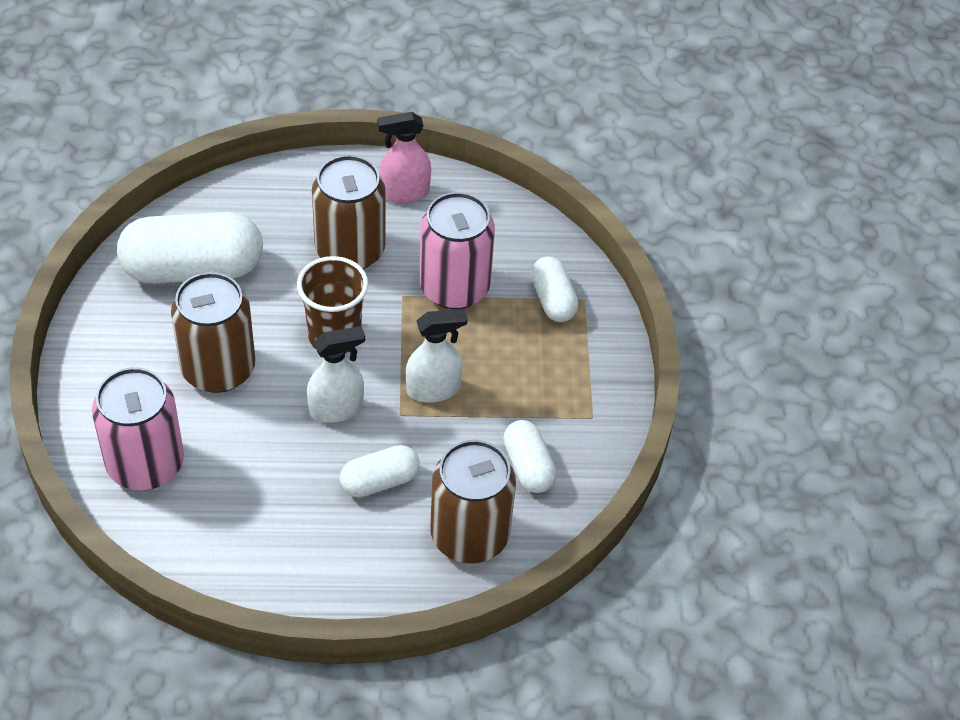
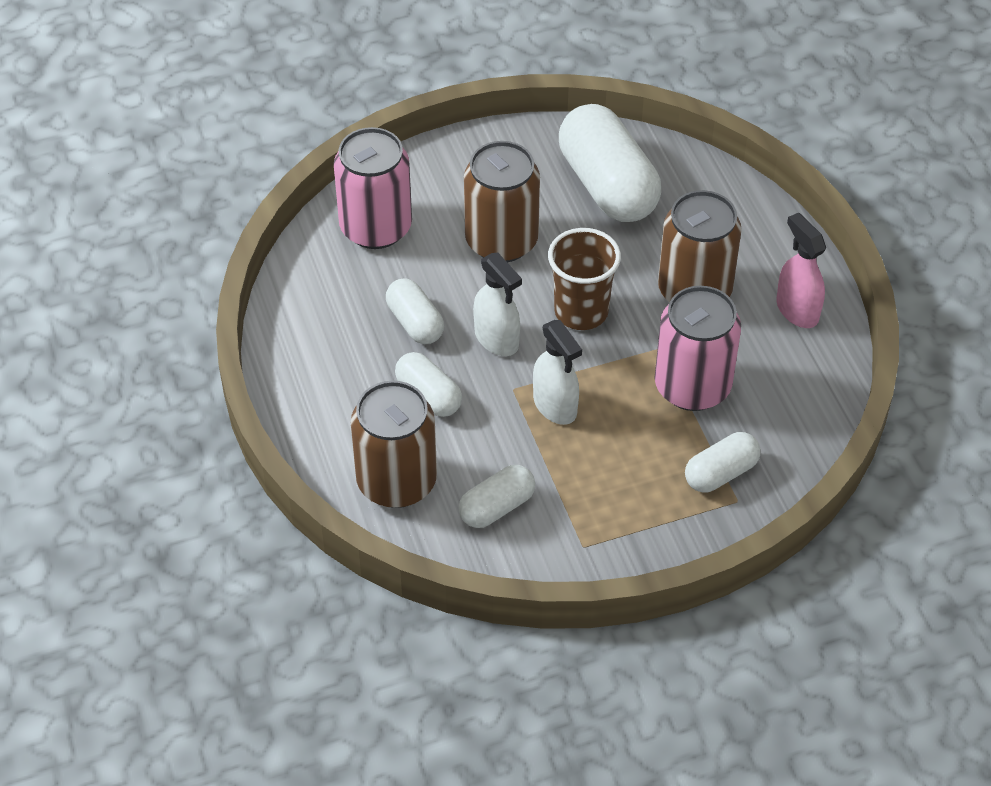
camera: 75 degrees right, 0 degrees up
(286, 467) = (415, 323): none -> white capsule

